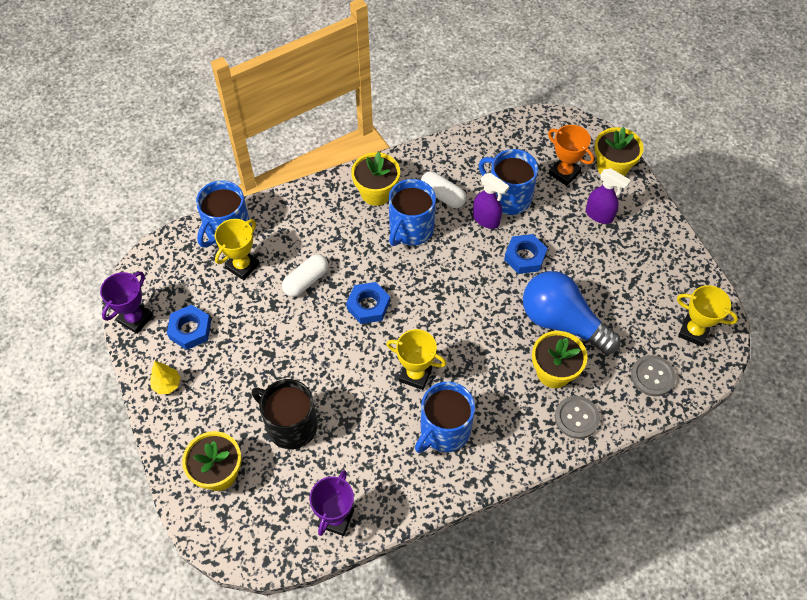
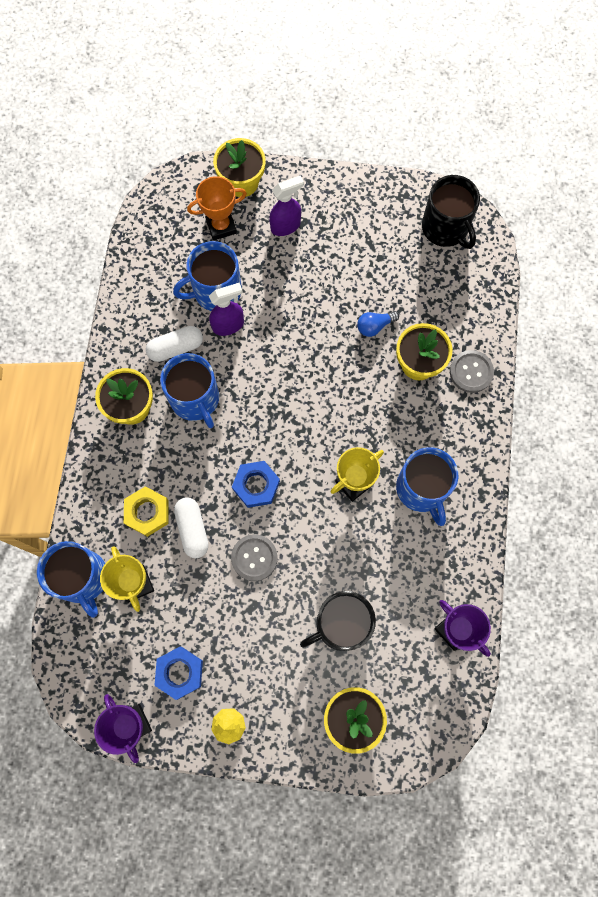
camera: 60 degrees left, 15 degrees up
(301, 245) = (147, 512): none -> yellow nut
(525, 257) = (289, 316): blue nut -> none
(562, 322) = (374, 326): blue light bulb -> blue light bulb, size x0.41
(652, 376) = (467, 287): grey button -> grey button (254, 558)
(693, 331) = (445, 228): yellow trophy -> black mug

